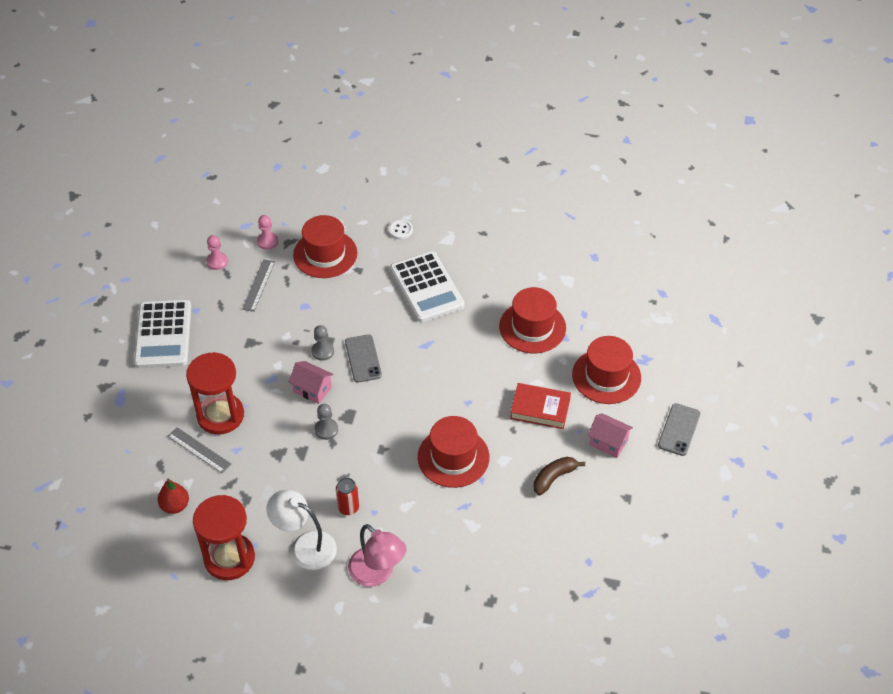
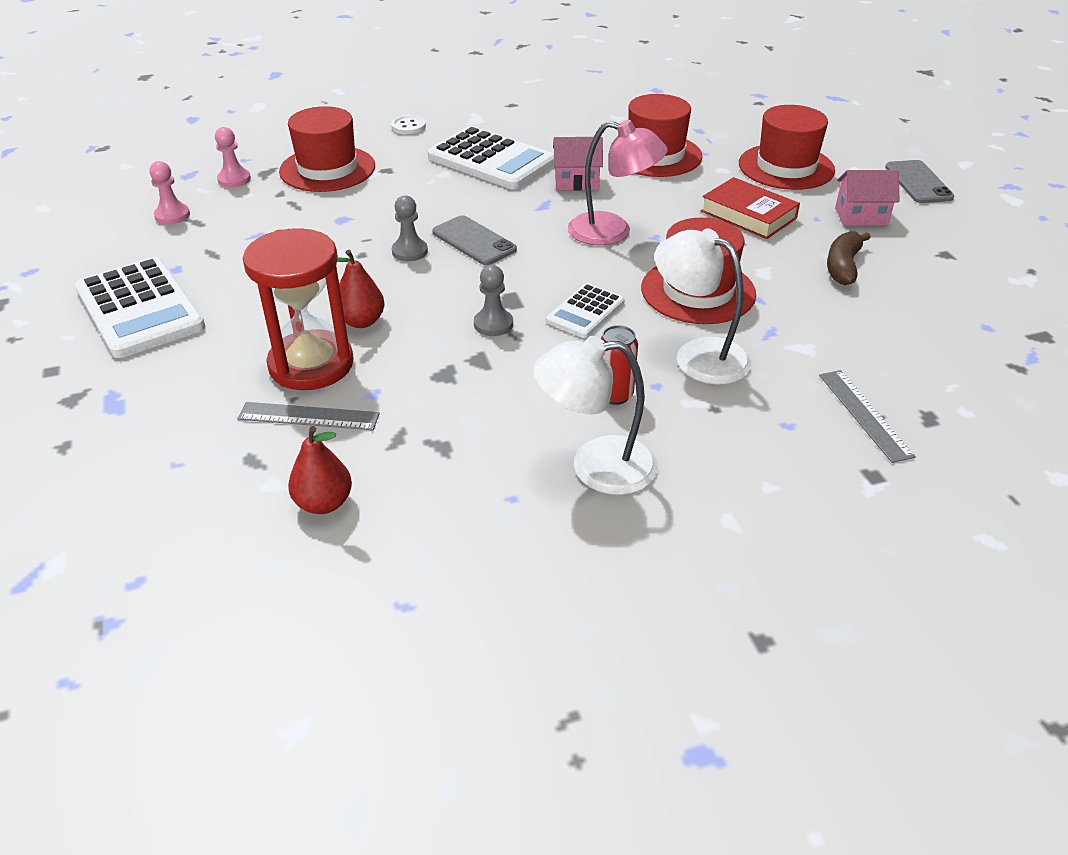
camera: 30 degrees left, 10 degrees down
(229, 558) = (485, 535): red hourglass -> none
(259, 285) = (256, 219): grey ruler -> grey ruler (865, 414)
(263, 396) = (361, 321): none -> red pear
(312, 390) = (431, 291): pink house -> pink house (576, 182)
(377, 573) = (741, 453): pink lamp -> pink lamp (612, 232)
(380, 443) = (585, 312): none -> white calculator
(412, 503) = (698, 355): none -> white lamp
(540, 409) = (748, 215): red book -> red book turned 60 degrees clockwise

